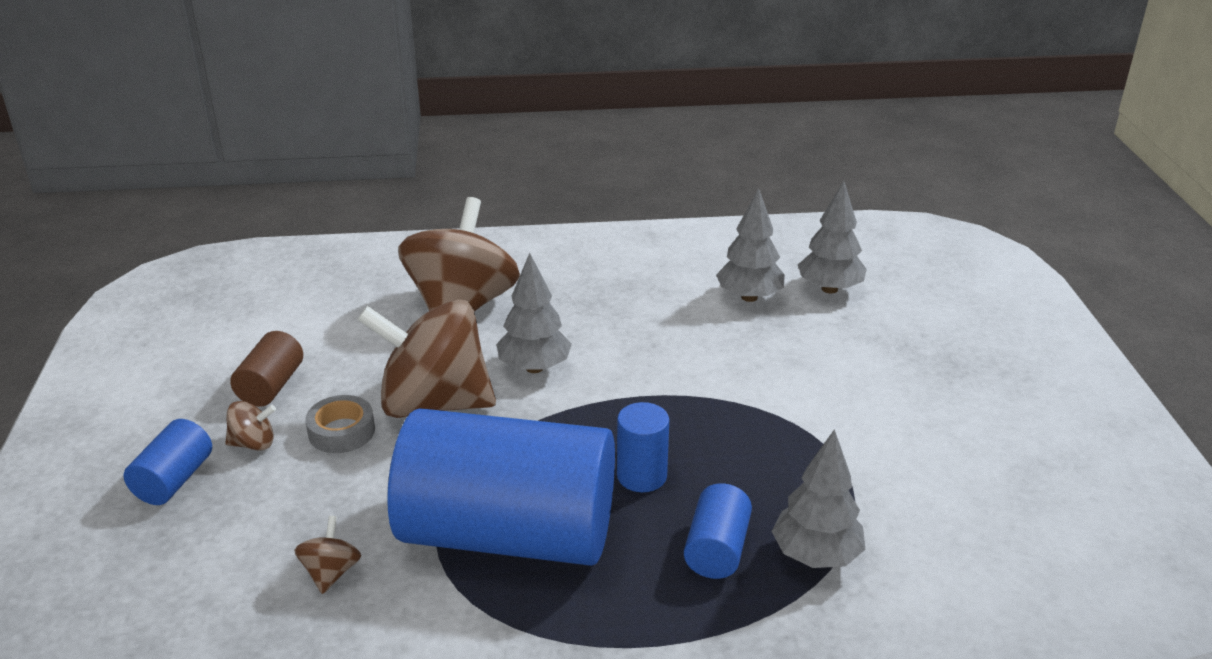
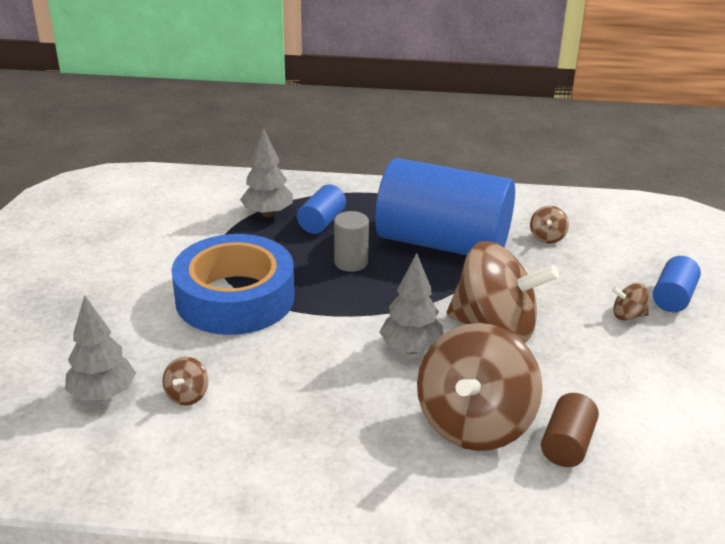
camera: 170 degrees left, 0 degrees up
(271, 386) = (635, 360): brown cylinder -> brown cylinder (567, 444)
(341, 431) = (563, 316): grey tape -> none
(642, 476) = (351, 262): blue cylinder -> grey cylinder
(749, 297) = (187, 395): grey tree -> brown spinning top
(770, 401) = (235, 297): none -> blue tape

